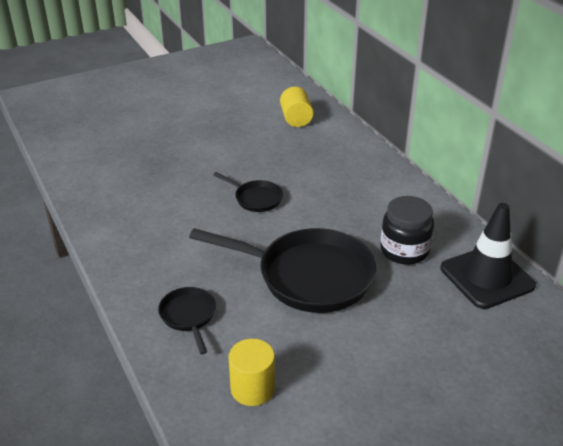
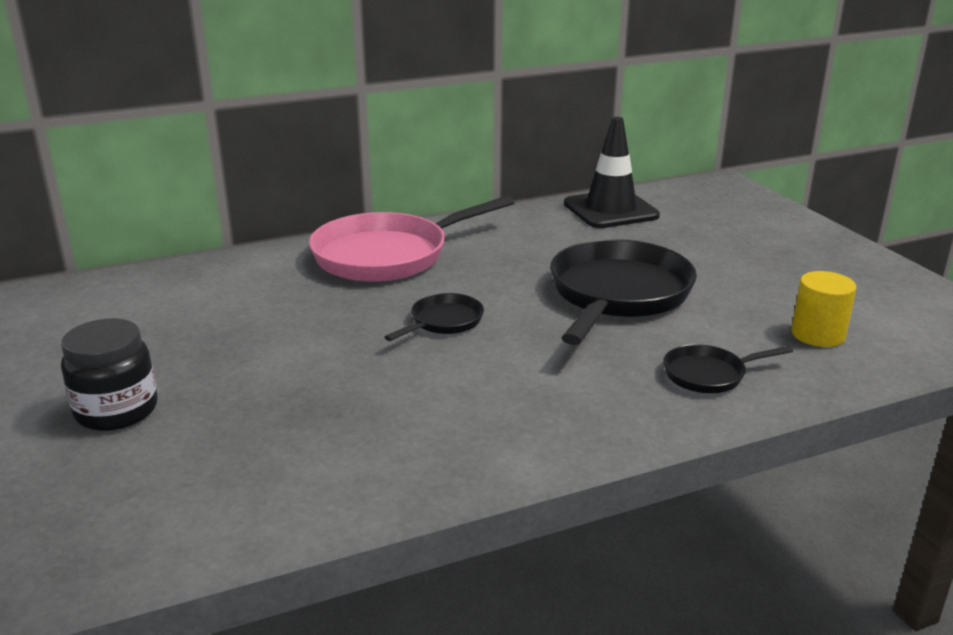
camera: 85 degrees left, 10 degrees down
(296, 119) = (231, 284): yellow cylinder -> none
(352, 168) = (388, 255): none -> pink pan
(404, 250) = (567, 241): black jar -> black jar (116, 411)

